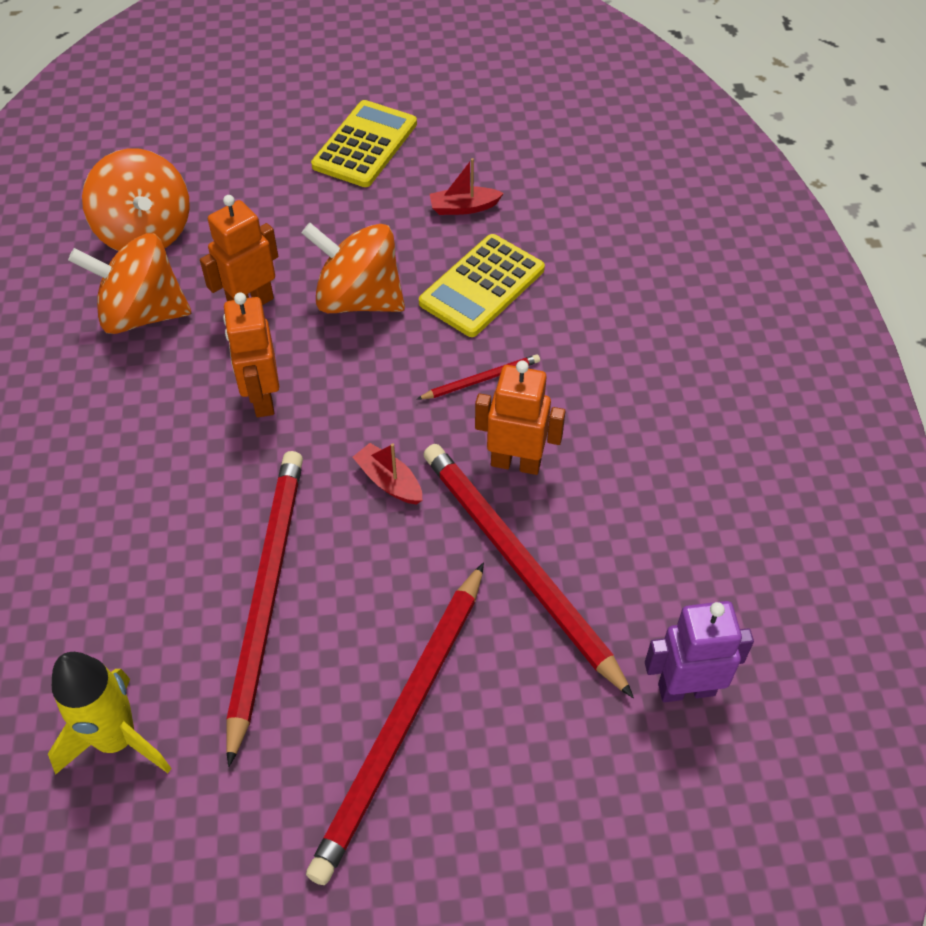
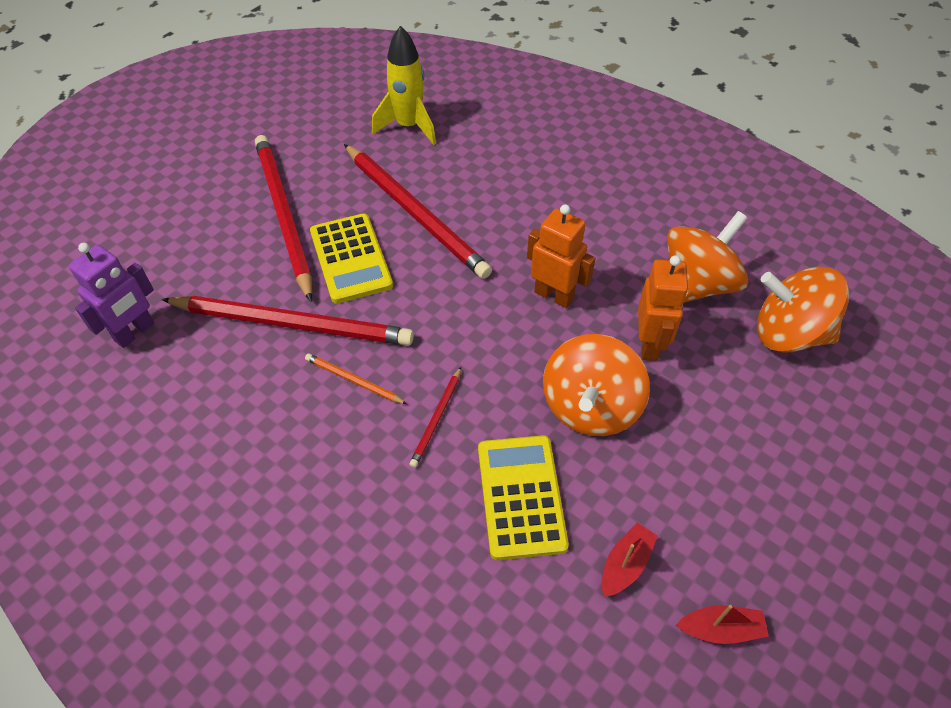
camera: 135 degrees right, 0 degrees up
(358, 299) = (590, 407): orange spinning top -> orange spinning top turned 135 degrees clockwise
(365, 145) = (785, 557): yellow calculator -> yellow calculator (351, 258)
(389, 481) = (419, 310): red boat -> red boat (720, 629)
(516, 463) = (353, 380): orange robot -> orange pencil

